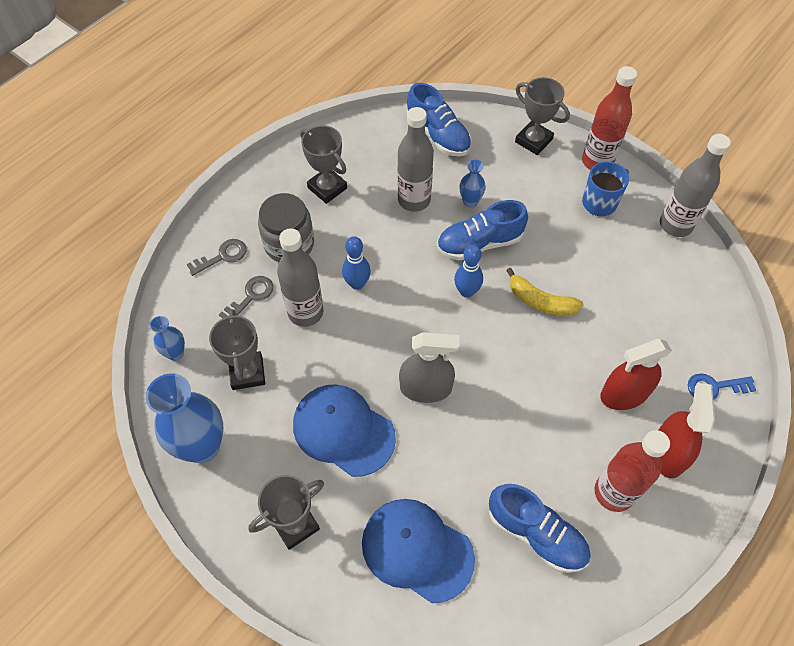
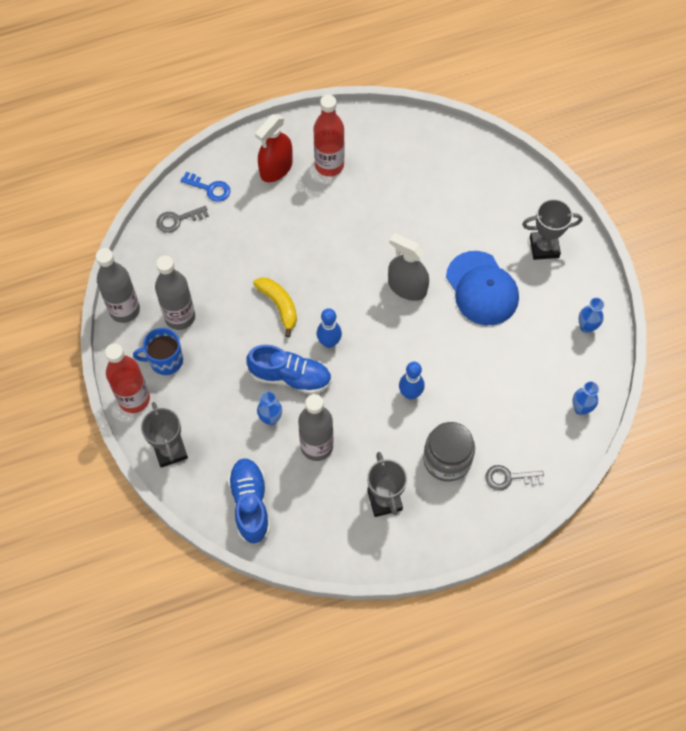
camera: 150 degrees left, 5 degrees up
(202, 447) = (586, 327): blue vase -> blue vase, size x0.49
(247, 373) = (531, 365): grey trophy -> none
(251, 296) = (501, 427): grey key -> grey key (178, 220)
(305, 312) = (464, 390): grey bottle -> grey bottle (180, 317)
(417, 550) = (474, 196): blue cap -> none
(536, 534) = (394, 168): blue shoe -> none
(624, 394) = (273, 214): red spray bottle -> none

